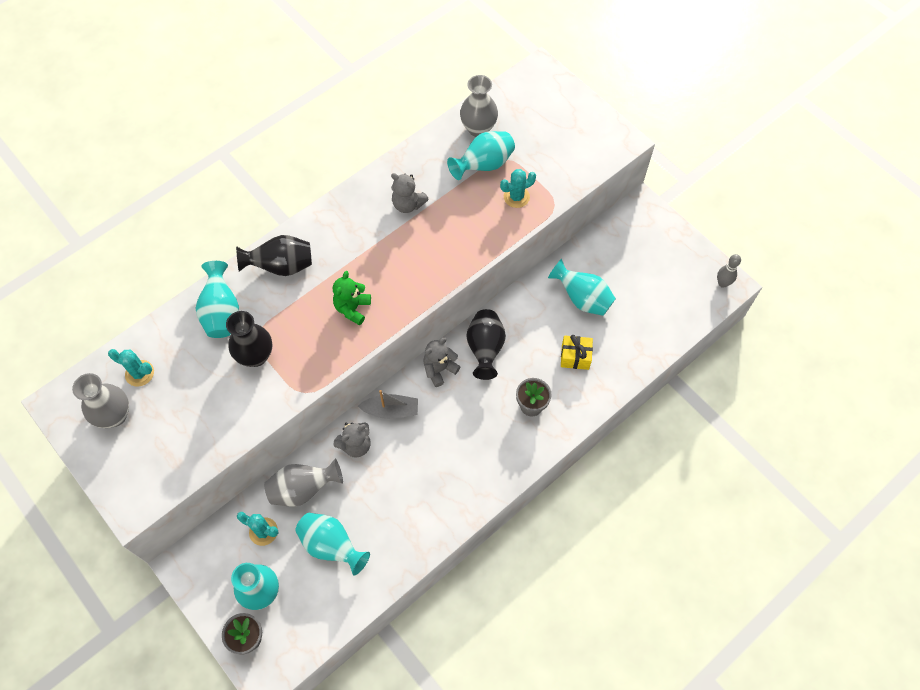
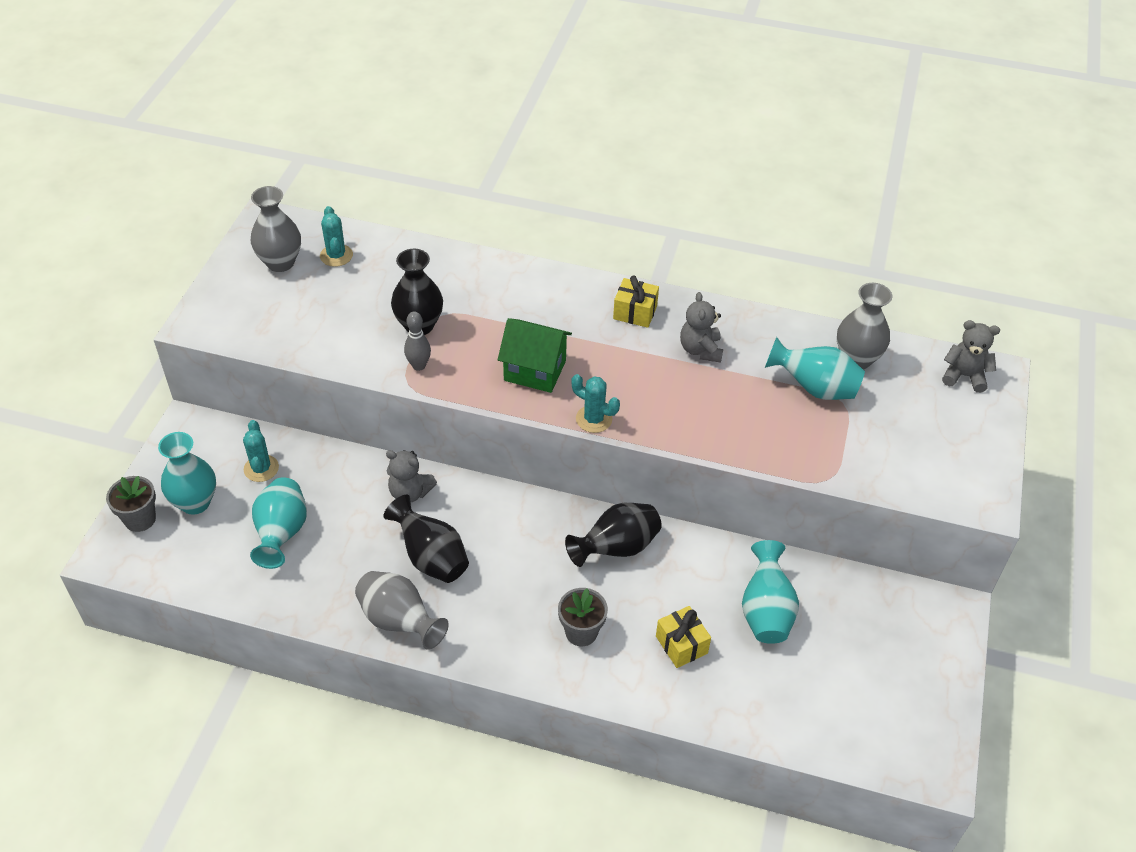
camera: 55 degrees right, 15 degrees down
(222, 312) = (446, 276): turquoise vase -> none
(281, 266) = (535, 291): black vase -> black vase (431, 557)
(303, 489) = (329, 475): grey vase -> grey vase (399, 621)
(347, 220) = (635, 312): none -> yellow gift
(352, 308) = (535, 370): green teddy bear -> green house
(391, 410) = (473, 501): grey boat -> none
(439, 369) = (556, 518): grey teddy bear -> grey teddy bear (964, 376)
(516, 197) = (803, 438): turquoise cactus -> turquoise cactus (594, 419)
(722, 283) = (932, 762): grey bowling pin -> grey bowling pin (419, 365)

